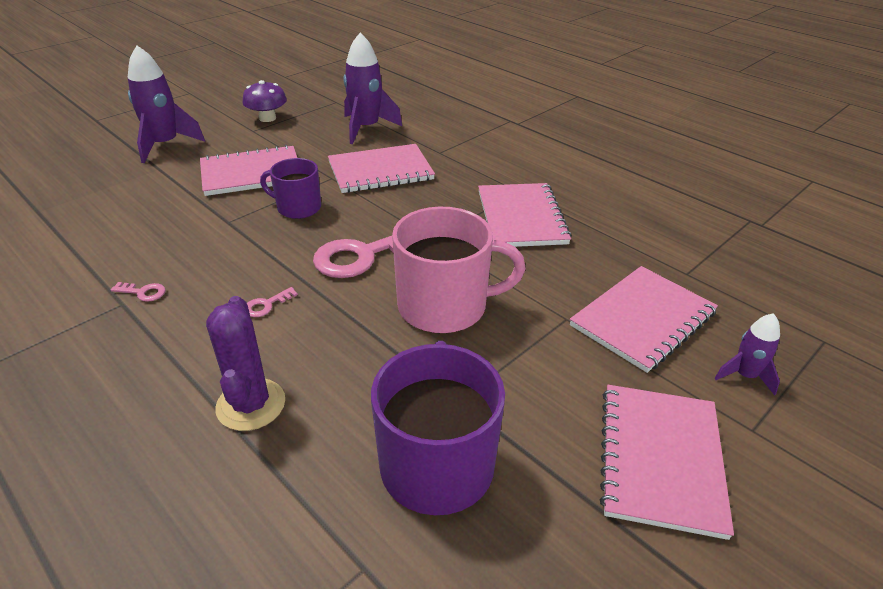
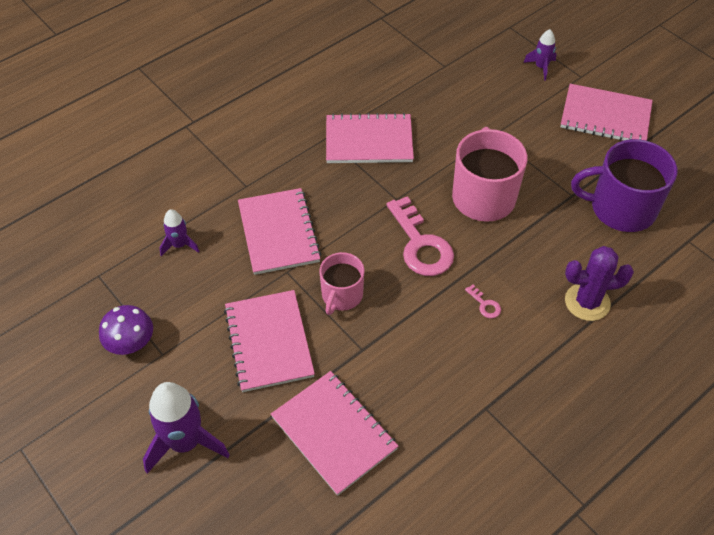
camera: 85 degrees left, 15 degrees up
(143, 292) = (470, 395): pink key -> none
(298, 207) = (341, 295): purple mug -> pink mug
(366, 128) = (179, 245): purple rocket -> purple rocket, size x0.54
(643, 319) = (494, 98): pink notebook -> pink notebook (334, 433)

